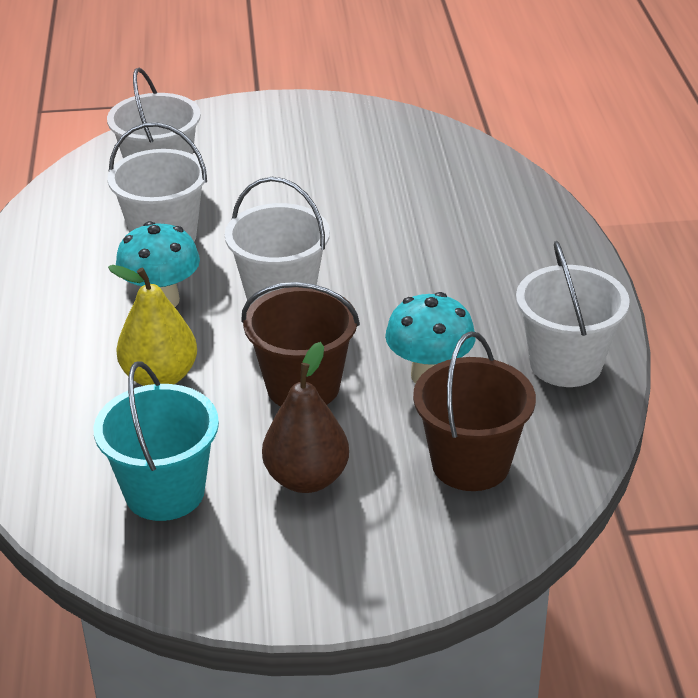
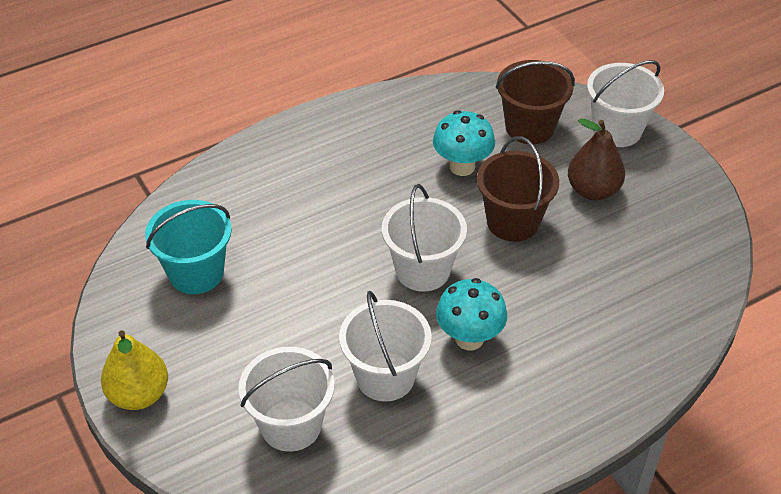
camera: 115 degrees left, 10 degrees up
(160, 377) = (553, 300): yellow pear -> yellow pear (139, 394)
(164, 492) = (652, 249): turquoise bucket -> turquoise bucket (196, 273)
(565, 364) = (411, 111): white bucket -> white bucket (617, 130)

